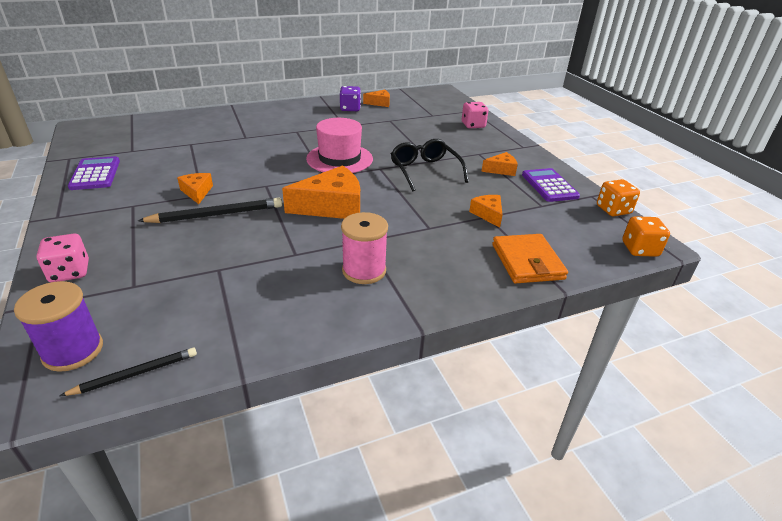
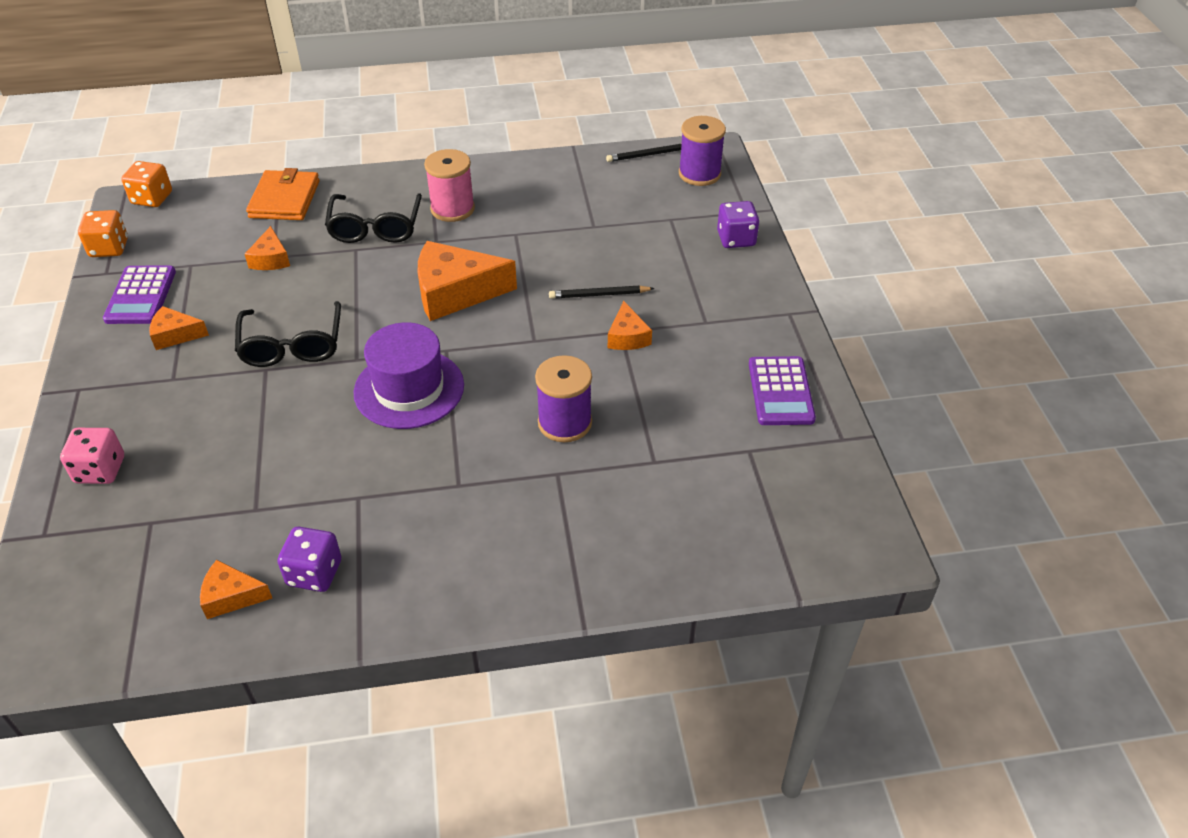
camera: 165 degrees left, 10 degrees up
(70, 272) = (736, 239): pink dice -> purple dice
(217, 215) = (599, 295): black pencil -> black pencil, size x0.62
(242, 153) = (565, 423): none -> purple spool
(339, 159) = (409, 389): pink hat -> purple hat
(425, 245) = (375, 228): none -> black glasses

